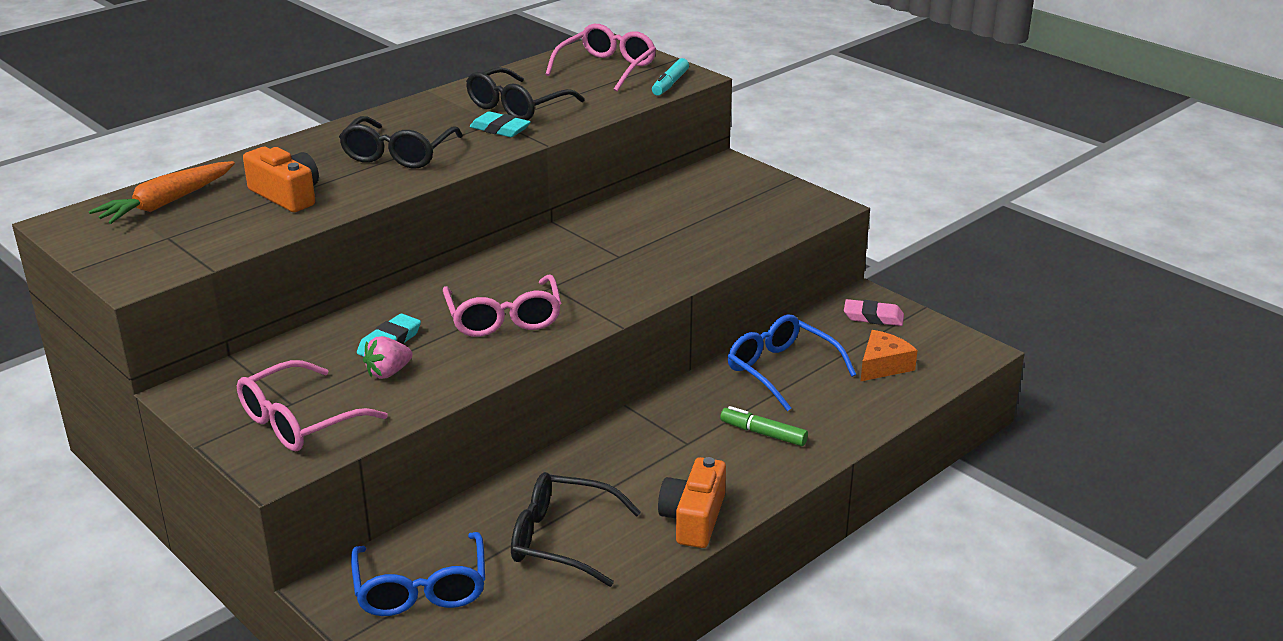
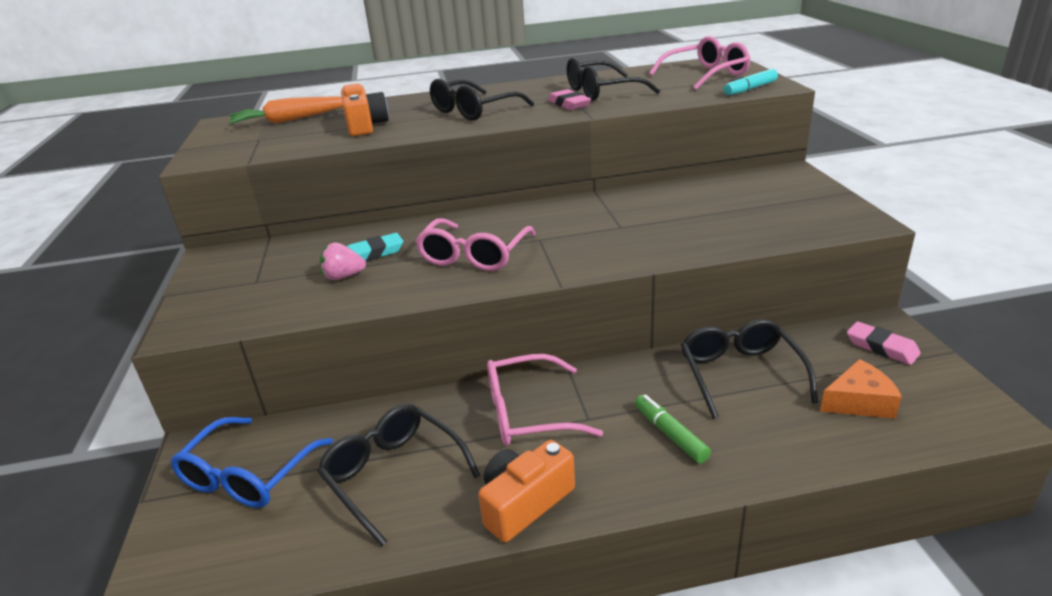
camera: 35 degrees right, 0 degrees up
(299, 421) = (241, 297): pink glasses -> pink glasses (527, 413)
(500, 129) = (569, 104): turquoise eraser -> pink eraser
(781, 370) = (740, 374): blue glasses -> black glasses

